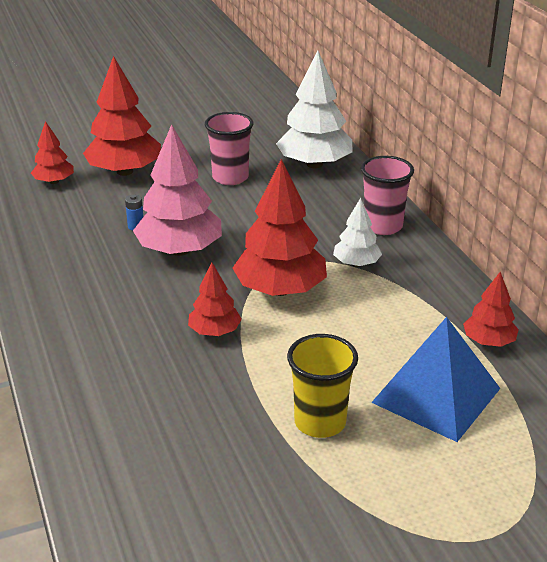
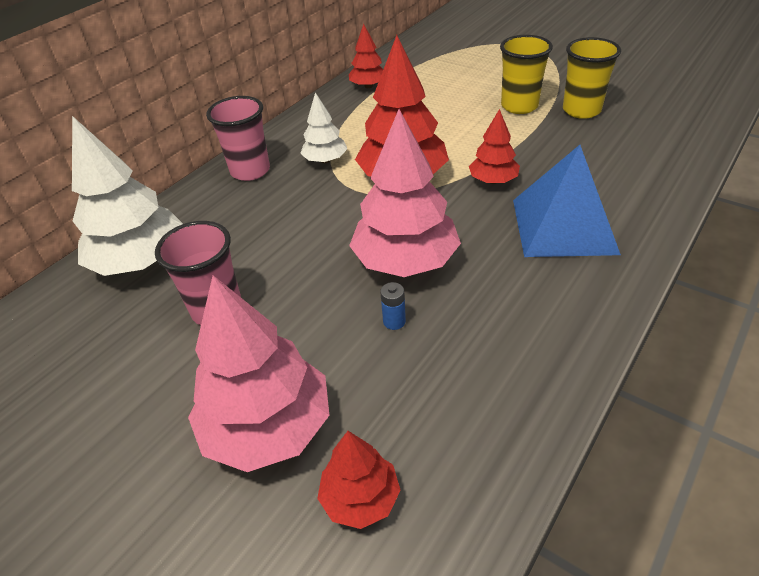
camera: 120 degrees left, 10 degrees up
(125, 171) = (268, 427): red tree -> pink tree
(256, 463) = (581, 110): none -> yellow cup
(436, 395) = (443, 84): blue pyramid -> blue pyramid (563, 226)

